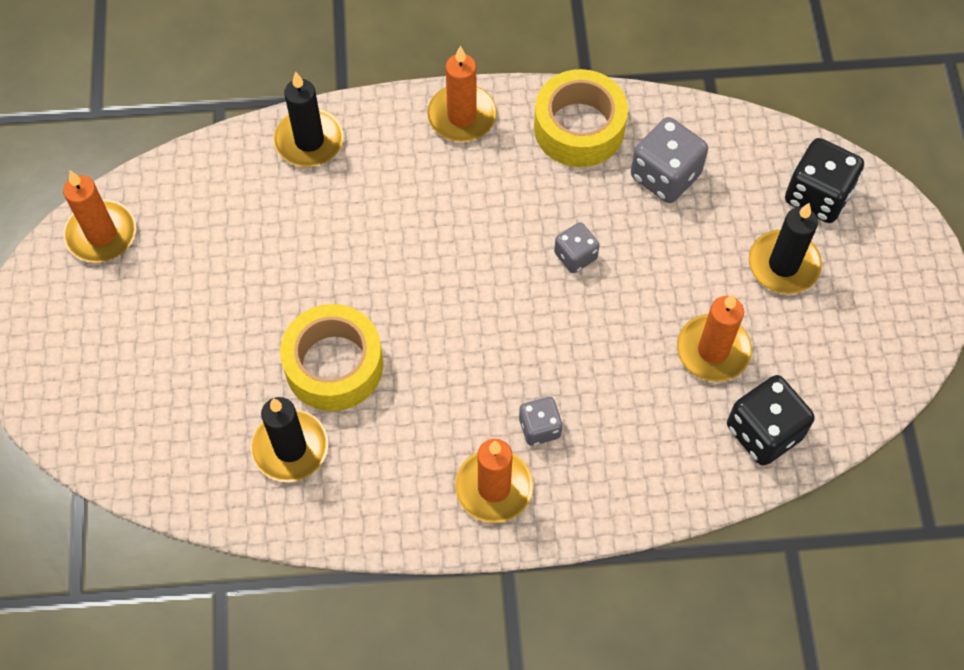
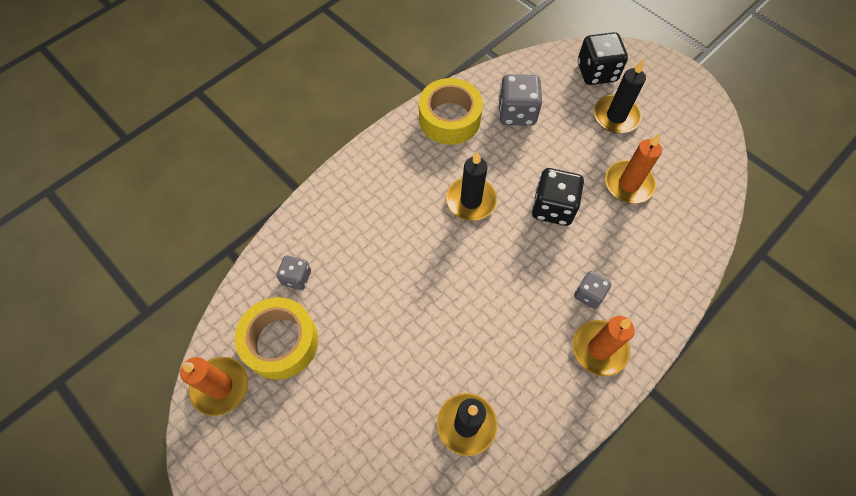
camera: 40 degrees left, 0 degrees up
(309, 141) = (305, 231): black candle -> black candle (471, 200)
(334, 365) = (444, 351): yellow tape -> yellow tape (281, 342)
(462, 116) = (381, 155): orange candle -> none
(575, 256) = (514, 187): grey dice -> grey dice (296, 277)
(764, 432) = (693, 206): black dice -> black dice (553, 207)

